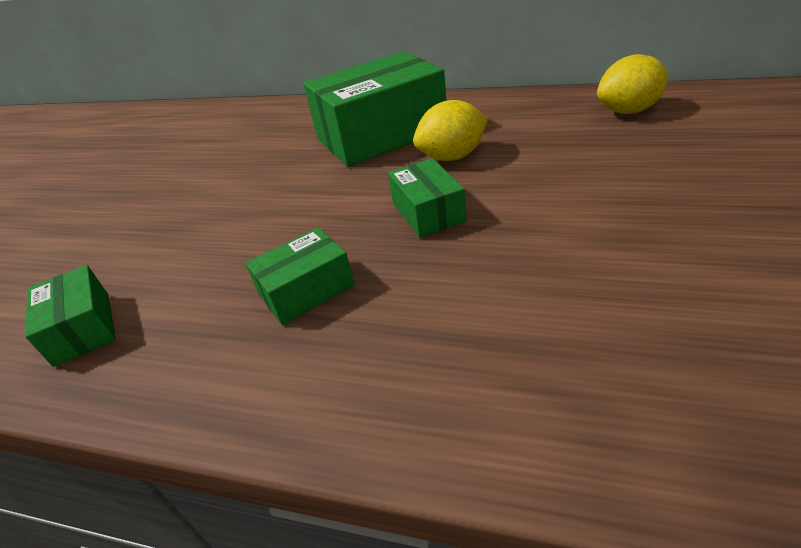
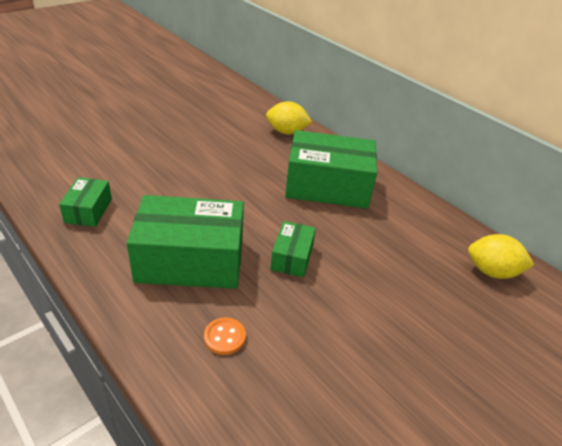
camera: 25 degrees right, 0 degrees up
(306, 290) = (190, 260): green box -> green box, size x2.03
(452, 157) = (346, 230): yellow lemon -> yellow lemon (287, 132)
(458, 340) = (224, 337): none -> orange button

